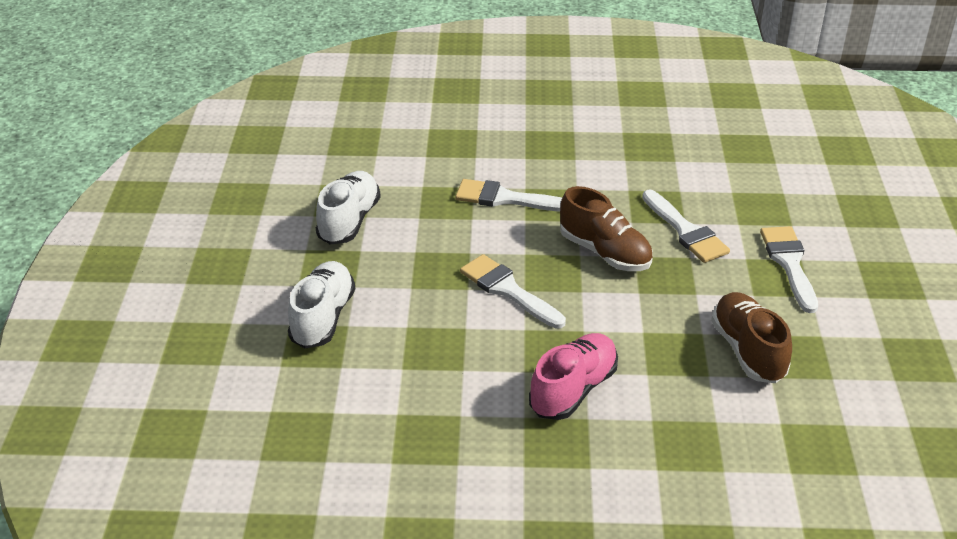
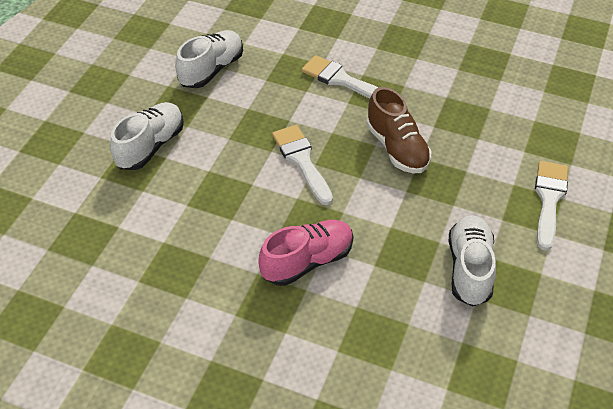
camera: 20 degrees right, 10 degrees up
(686, 231) = (475, 146): white brush -> none
(748, 351) = (469, 269): brown shoe -> white shoe

